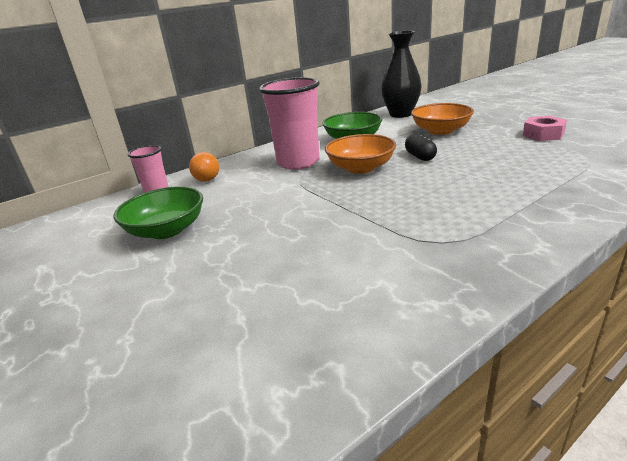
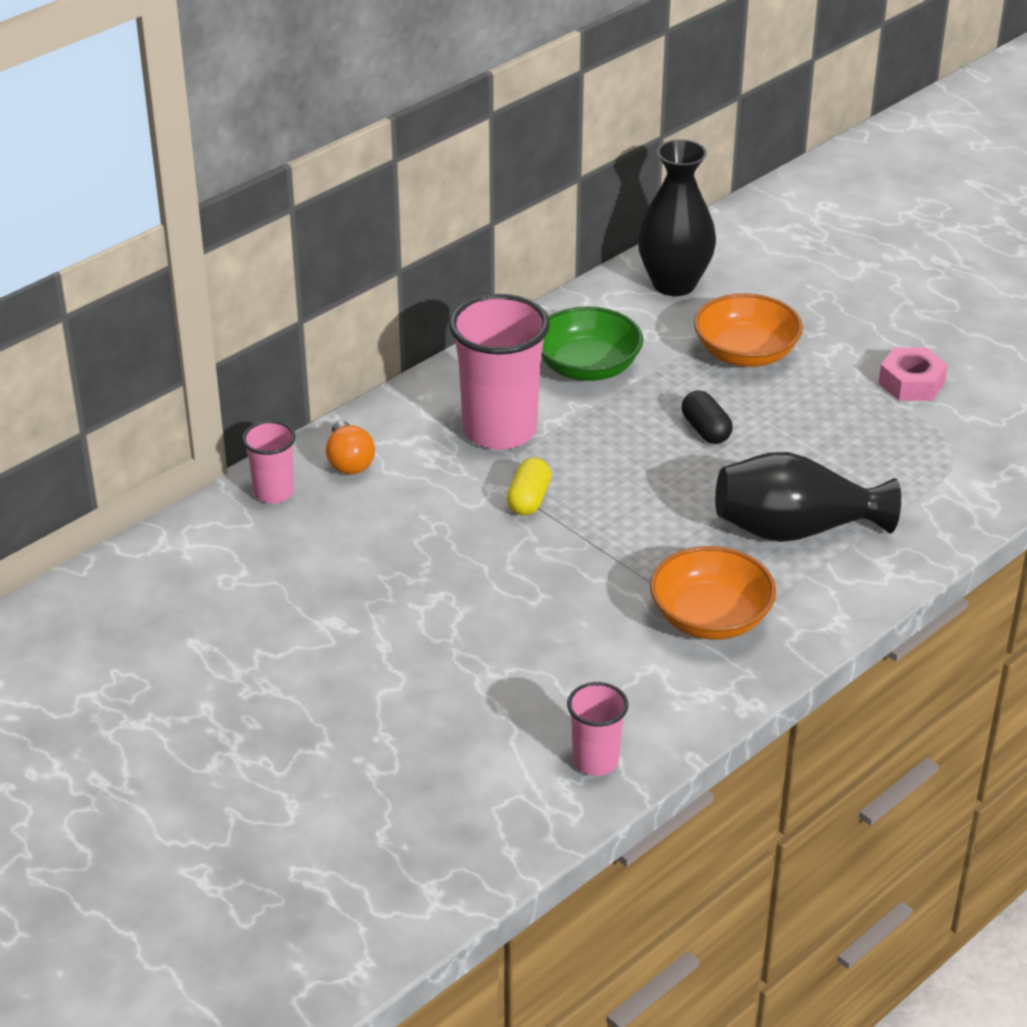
camera: 10 degrees left, 10 degrees up
(167, 230) = (342, 580): green bowl -> none
(306, 188) = (529, 500): none -> yellow capsule
(315, 369) = (595, 761): none -> pink cup
(361, 168) = (610, 453): orange bowl -> orange bowl (710, 618)
(488, 195) = (795, 530): none -> black vase

